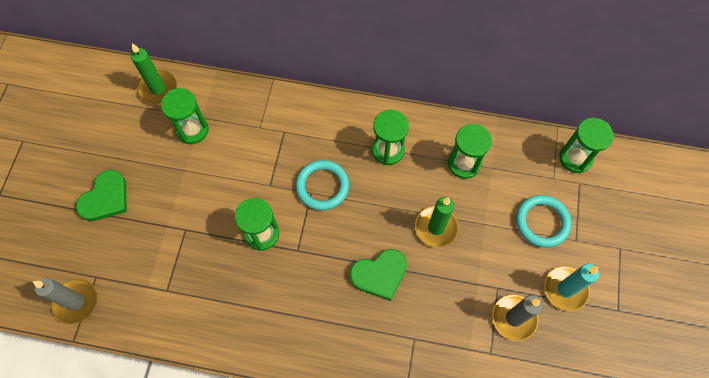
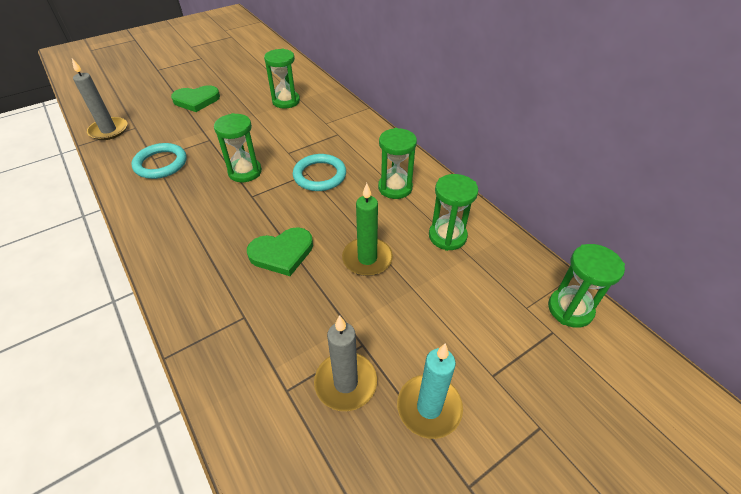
camera: 45 degrees right, 20 degrees down
(158, 89) = (296, 75): green candle -> none
(379, 274) = (282, 253): green heart -> green heart turned 45 degrees counterclockwise
(542, 222) = (472, 331): turquoise ring -> turquoise ring (161, 164)

